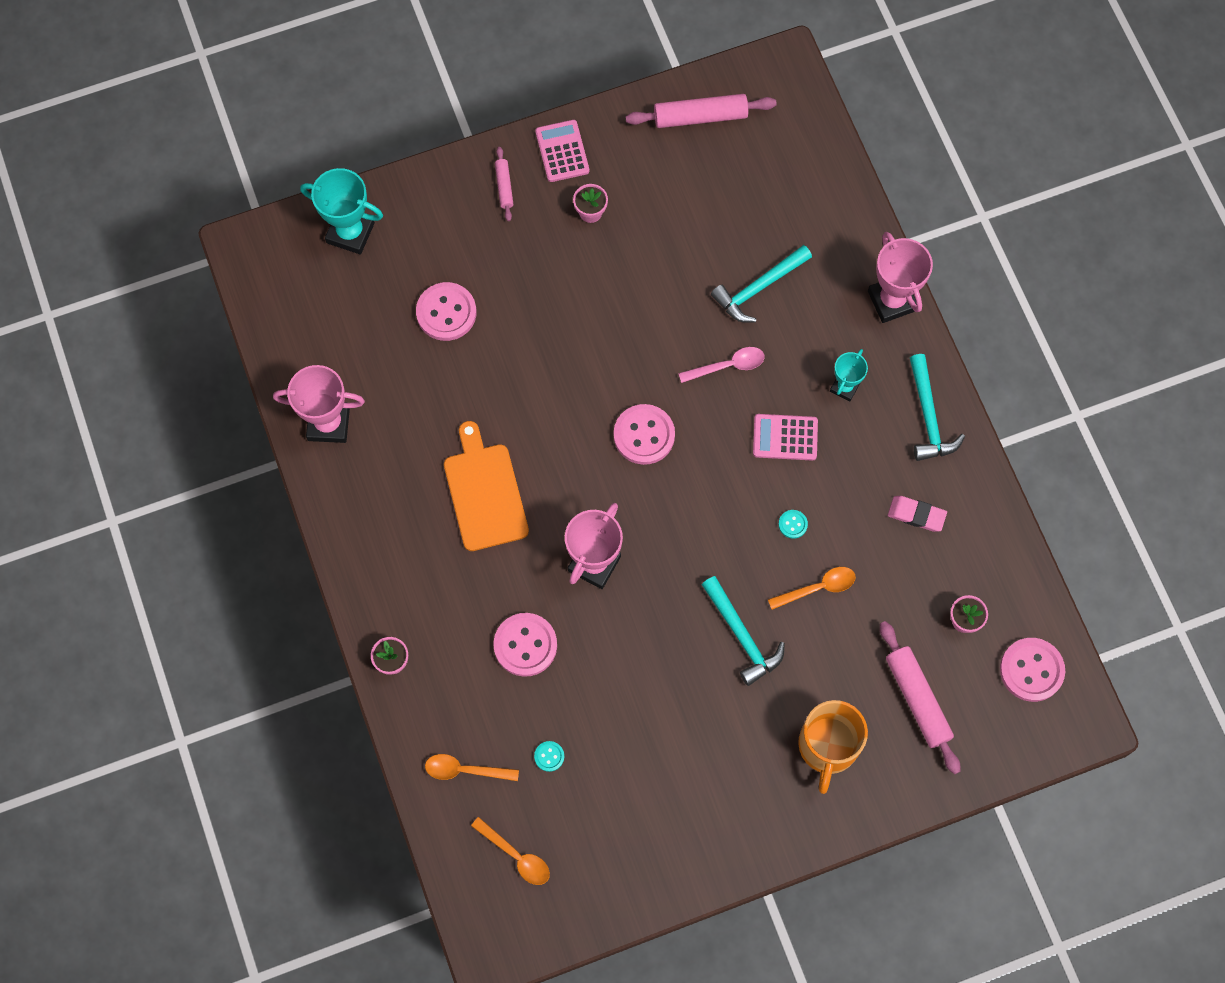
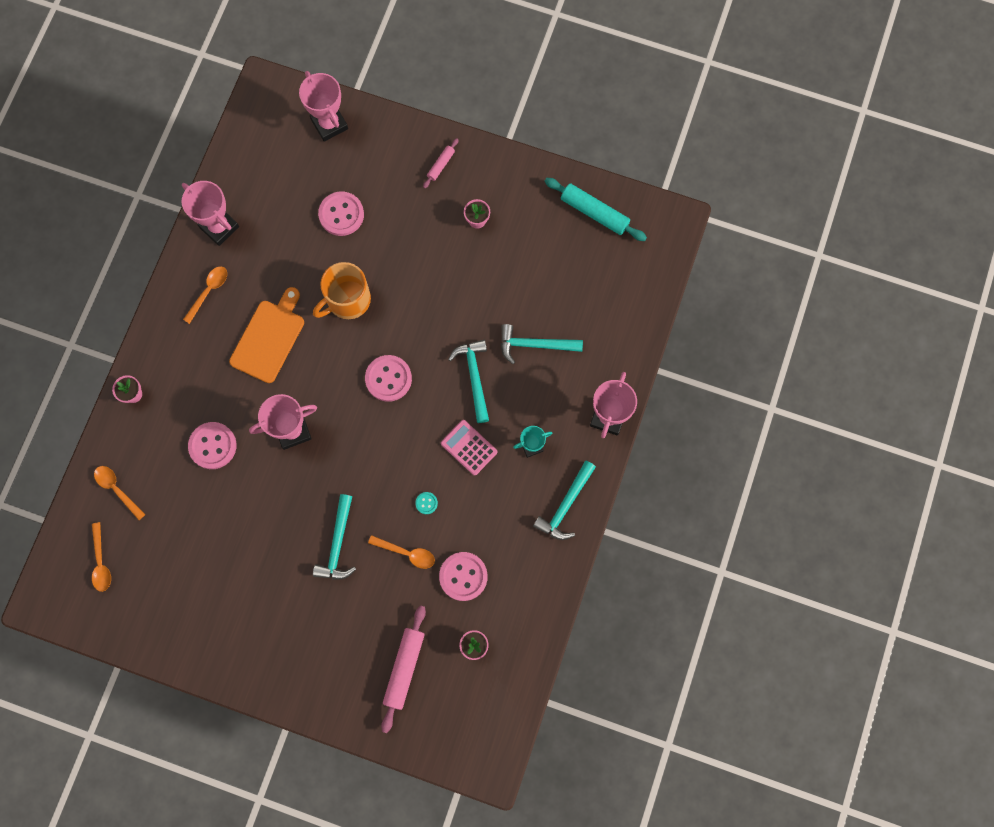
camera: 40 degrees right, 5 degrees up
(350, 233) = (329, 124): turquoise trophy -> pink trophy
(377, 496) = (208, 291): none -> orange spoon
(549, 756) = (169, 521): turquoise button -> none
(562, 151) = (493, 170): pink calculator -> none
(700, 117) = (594, 213): pink rolling pin -> turquoise rolling pin
(727, 366) = (474, 377): pink spoon -> turquoise hammer
(828, 746) = (328, 651): orange mug -> orange mug (347, 300)
(916, 515) = (504, 558): pink eraser -> none
(1031, 670) = (487, 709): pink button -> pink button (463, 576)

